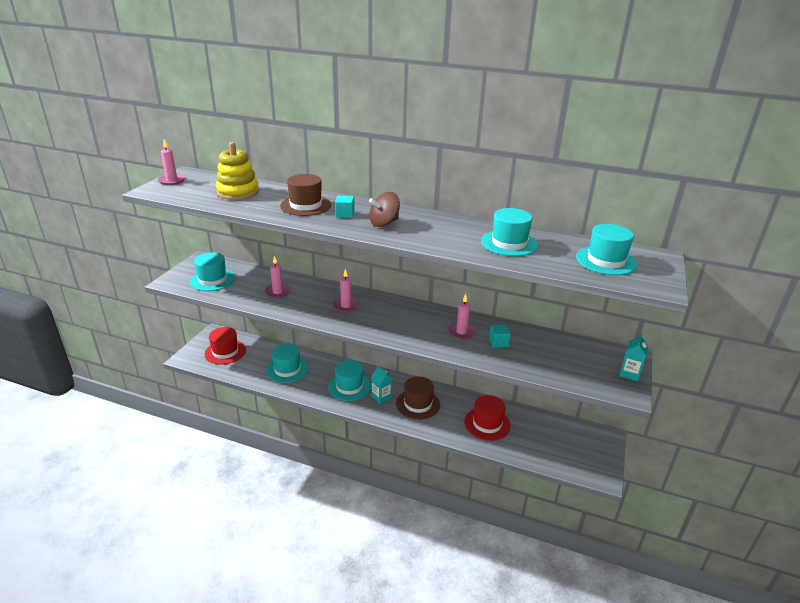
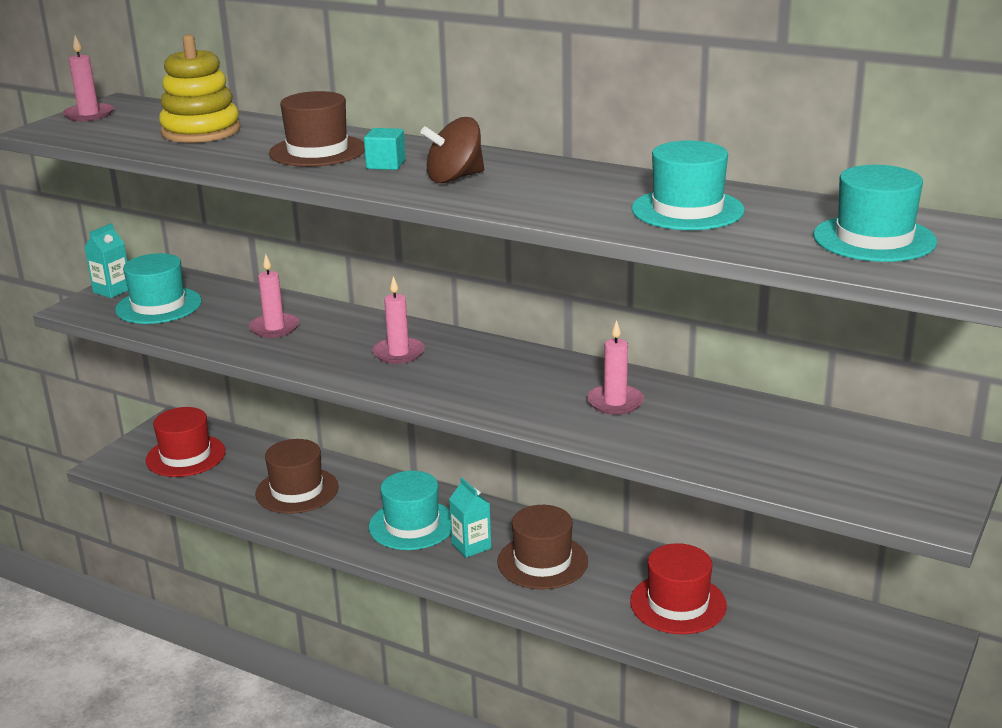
camera: 10 degrees right, 5 degrees down
(287, 369) = (297, 490): turquoise hat -> brown hat
(498, 342) = (685, 422): turquoise cube -> none
(629, 373) = (947, 484): turquoise carton -> turquoise carton (112, 290)

